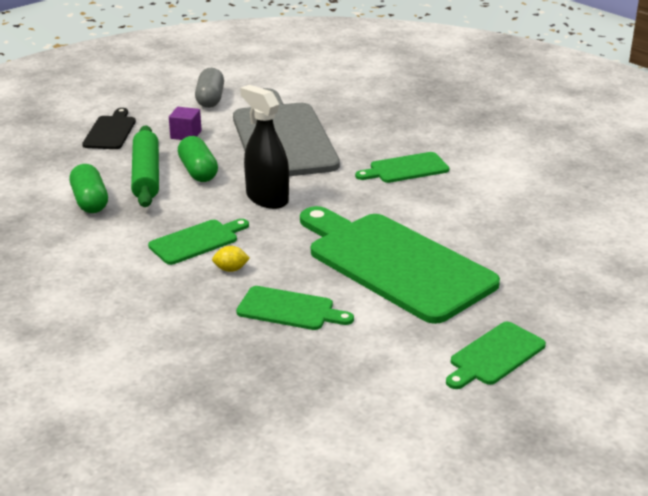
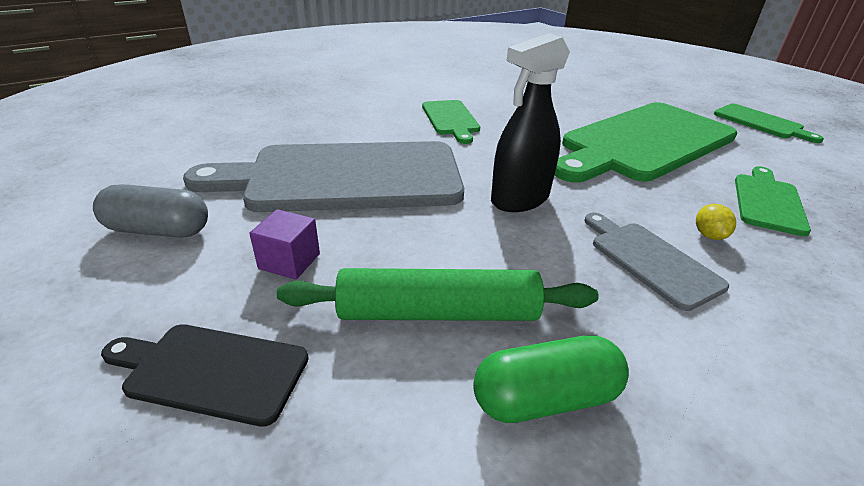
camera: 85 degrees left, 5 degrees up
(197, 241) = (650, 260): green cutting board -> grey cutting board
(198, 171) = (433, 252): green capsule -> none

